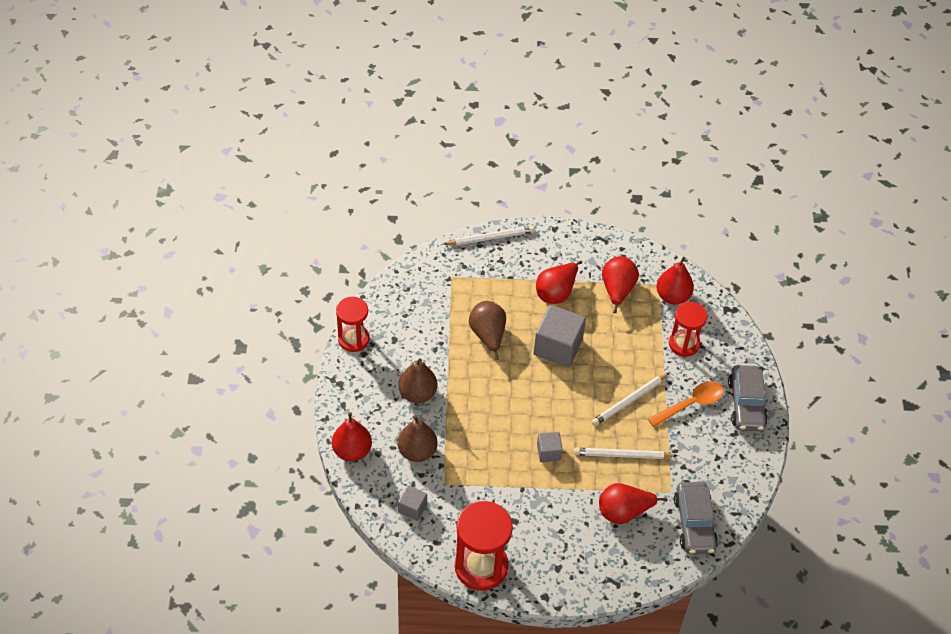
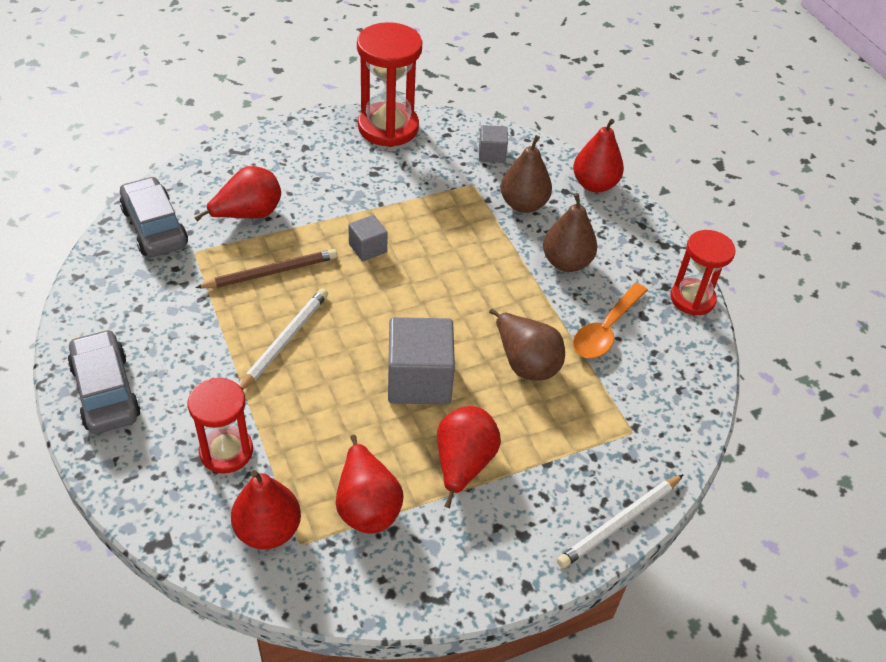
camera: 155 degrees right, 5 degrees down
(623, 455) = (270, 273): white pencil -> brown pencil
(691, 404) = (192, 364): orange spoon -> orange spoon (606, 330)

